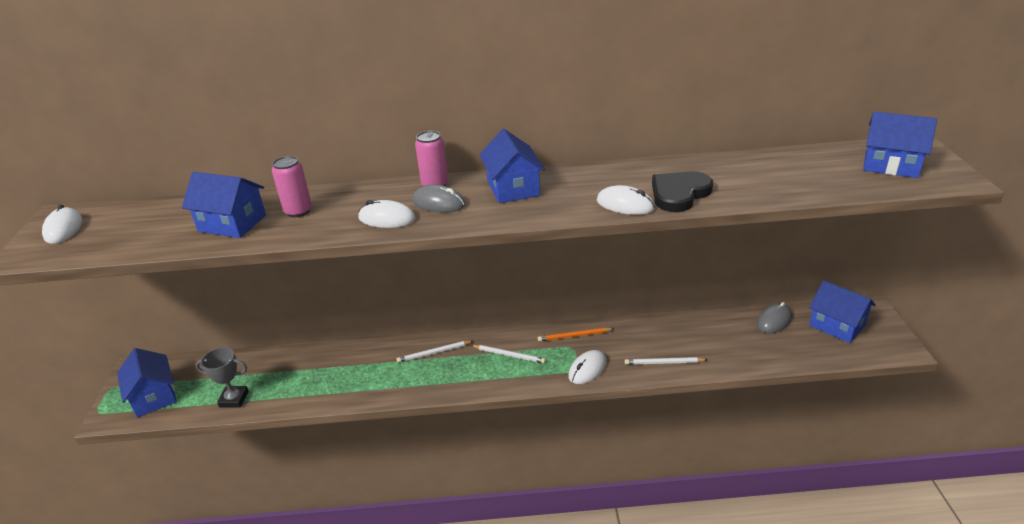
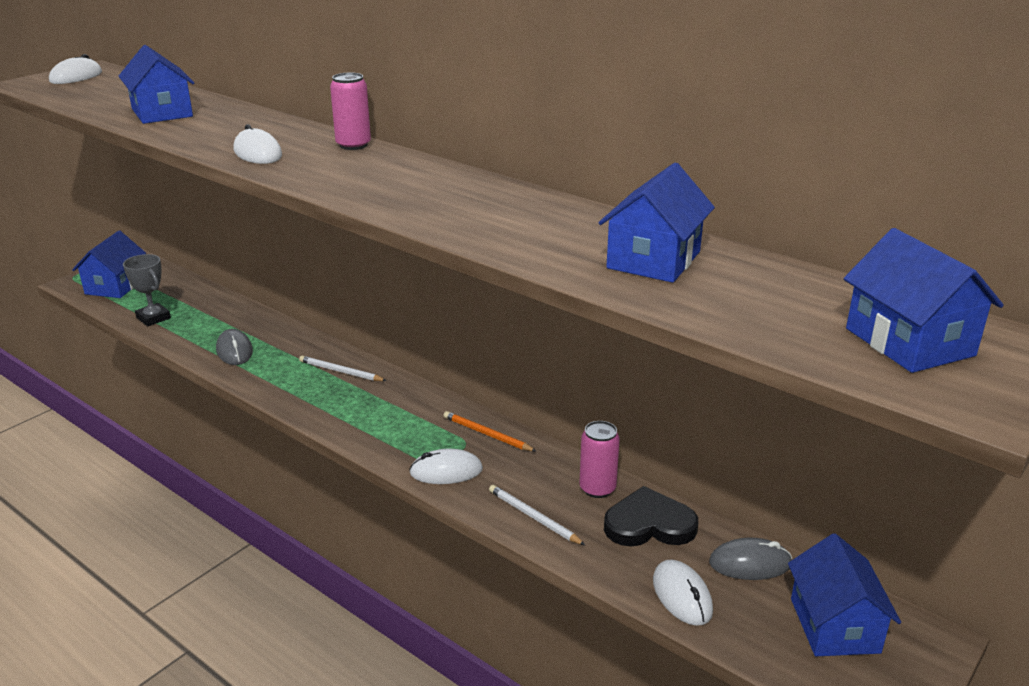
camera: 40 degrees right, 5 degrees down
(298, 211) = (217, 122): pink can -> pink can (597, 488)
(438, 203) = (321, 159): grey mouse -> grey mouse (234, 351)
(509, 355) = (398, 413): white pencil -> none
(513, 188) = (406, 174): blue house -> blue house (653, 260)
(625, 204) = (468, 230): white mouse -> white mouse (682, 595)
(679, 194) = (546, 246): black heart -> black heart (649, 524)

